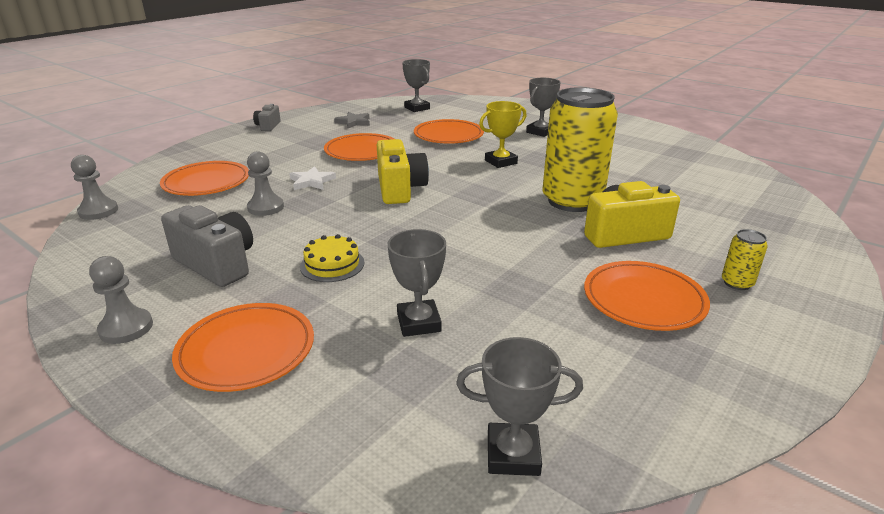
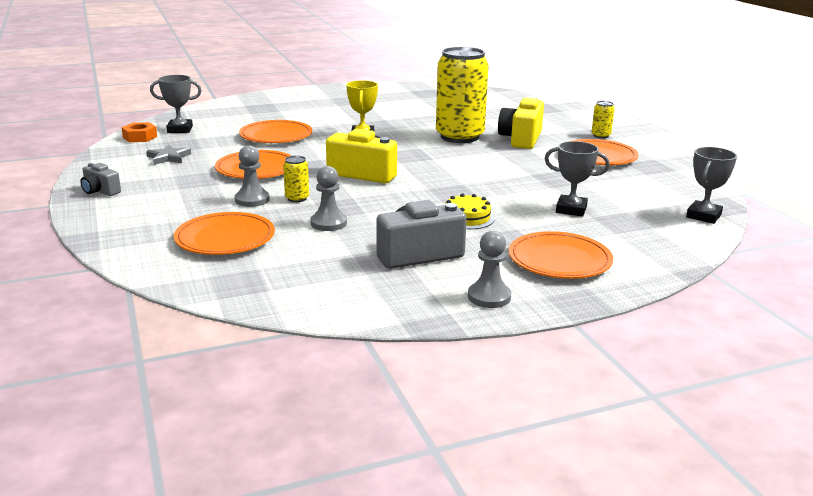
camera: 60 degrees left, 5 degrees down
(98, 211) = (220, 295): grey pawn -> grey pawn (252, 200)
(312, 181) = (297, 198): white star -> yellow can
(384, 104) = (140, 137): none -> orange nut
(540, 132) = (323, 111): grey trophy -> none

